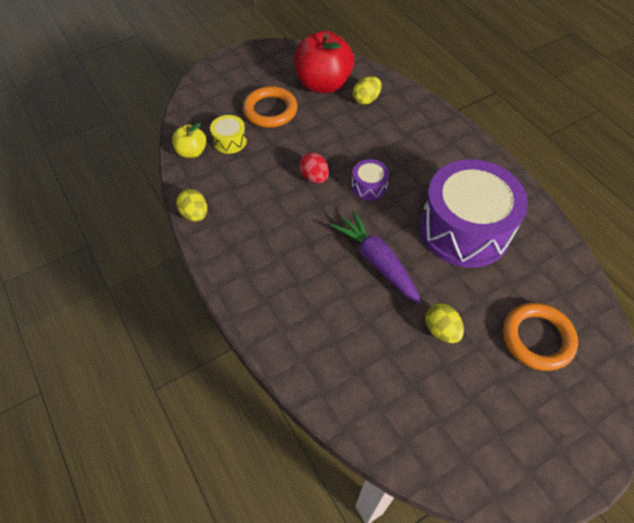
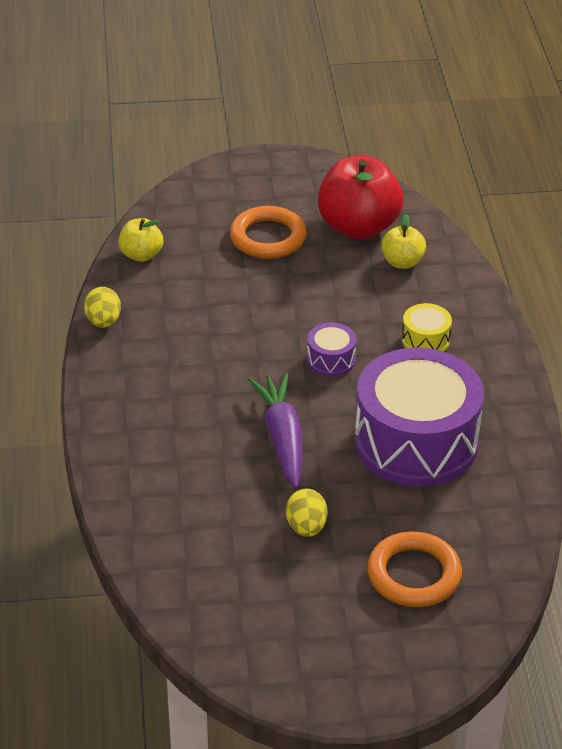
camera: 25 degrees right, 15 degrees down
(230, 141) = (194, 257): yellow drum -> yellow drum (425, 340)
(314, 177) = (270, 328): red egg -> none
(366, 100) = (402, 262): yellow egg -> yellow apple

